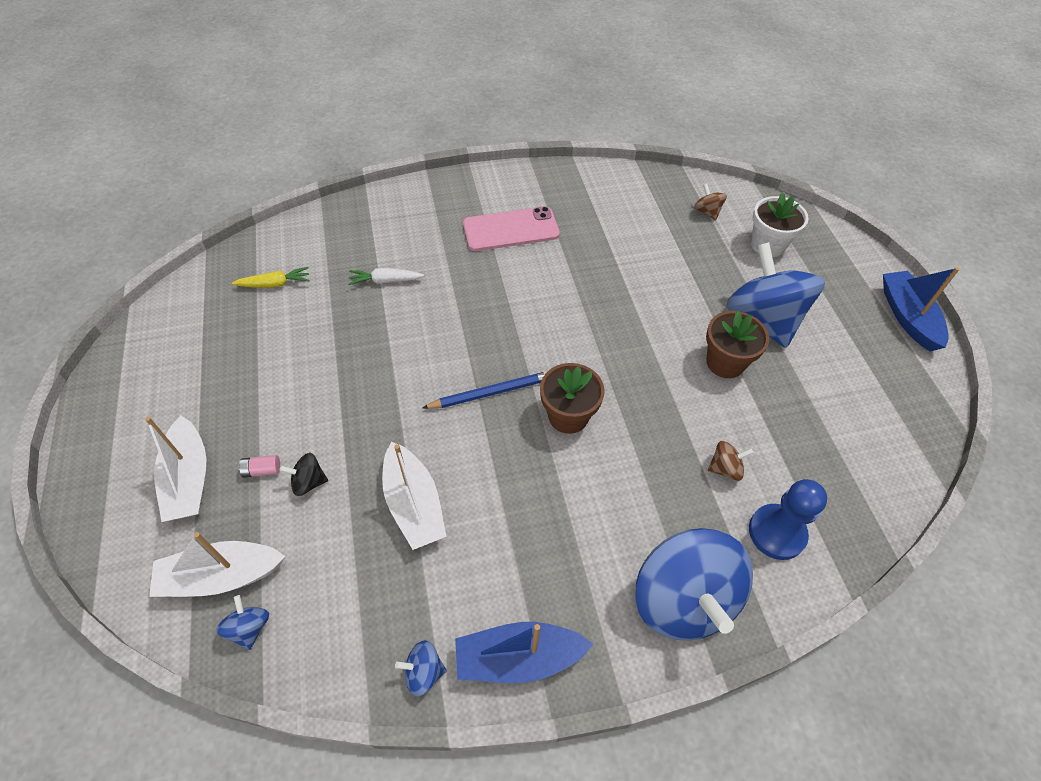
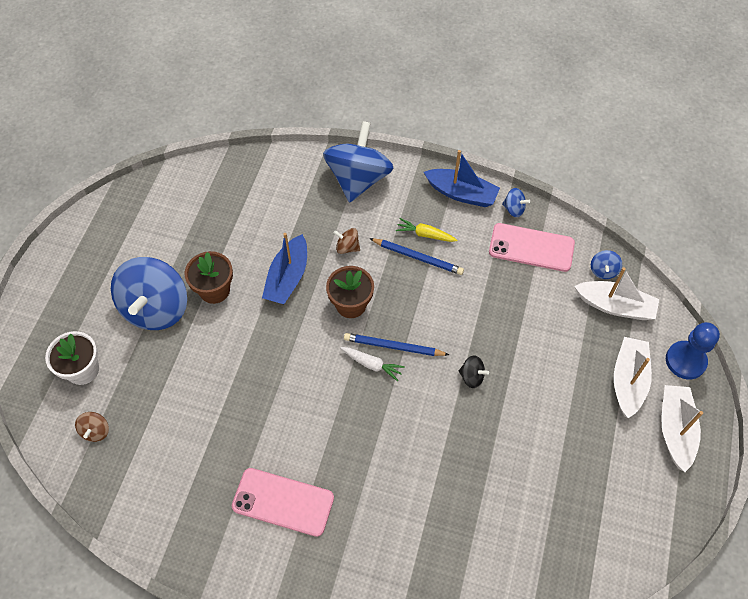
camera: 150 degrees left, 5 degrees up
(262, 470) = (576, 363): pink battery -> none
(274, 284) = (526, 543): yellow carrot -> yellow carrot (425, 234)
(308, 482) = (546, 340): black spinning top -> black spinning top (471, 377)
(372, 612) = (531, 248): none -> pink phone
(385, 281) = (426, 496): white carrot -> white carrot (372, 364)
(414, 504) = (483, 295): white boat -> white boat (675, 430)
(525, 515) = (417, 257): none -> blue pencil
(725, 468) = (278, 227): brown spinning top -> brown spinning top (347, 247)
(777, 532) = (280, 184): blue pawn -> blue pawn (685, 361)
(907, 317) = (55, 260): blue boat -> blue boat (288, 277)

